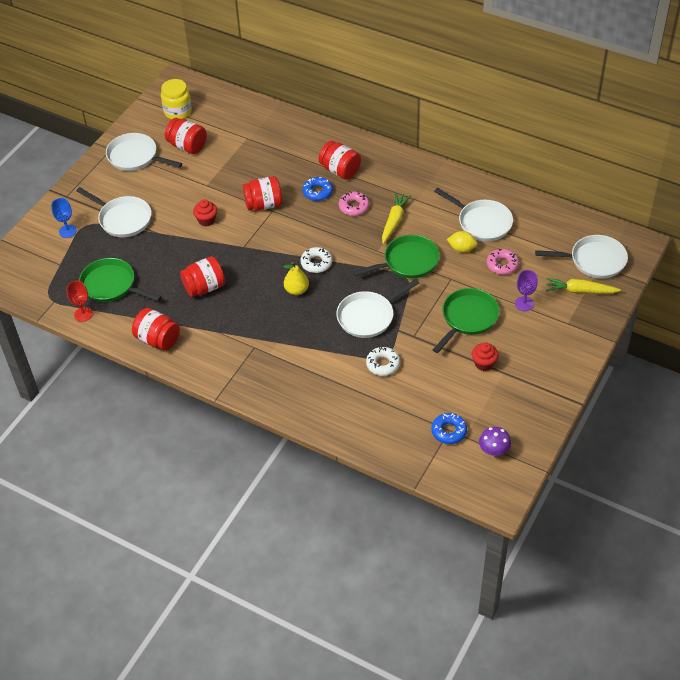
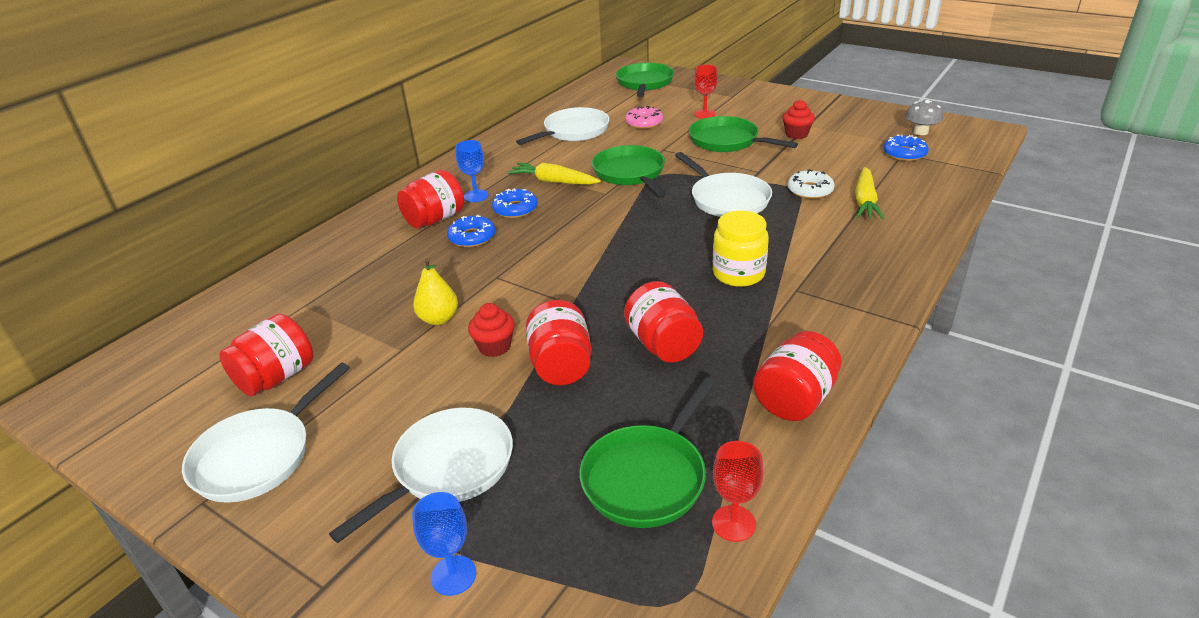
camera: 85 degrees left, 15 degrees down
(178, 112) = (161, 394): yellow jar -> yellow jar (738, 274)
(263, 204) = (479, 285): red jar -> red jar (561, 365)
(296, 290) = (675, 253): yellow pear -> yellow pear (439, 319)
(316, 263) = (622, 237): white donut -> none
(354, 207) = (515, 209): pink donut -> blue donut
(372, 184) = (476, 196): none -> blue goblet
(462, 249) = (614, 143): yellow lemon -> none
(494, 450) = (920, 132): purple mushroom -> grey mushroom
(524, 304) = (704, 114): purple goblet -> red goblet
(580, 291) = (687, 90): yellow carrot -> yellow carrot (865, 201)
(594, 260) = (644, 83): white pan -> green pan

